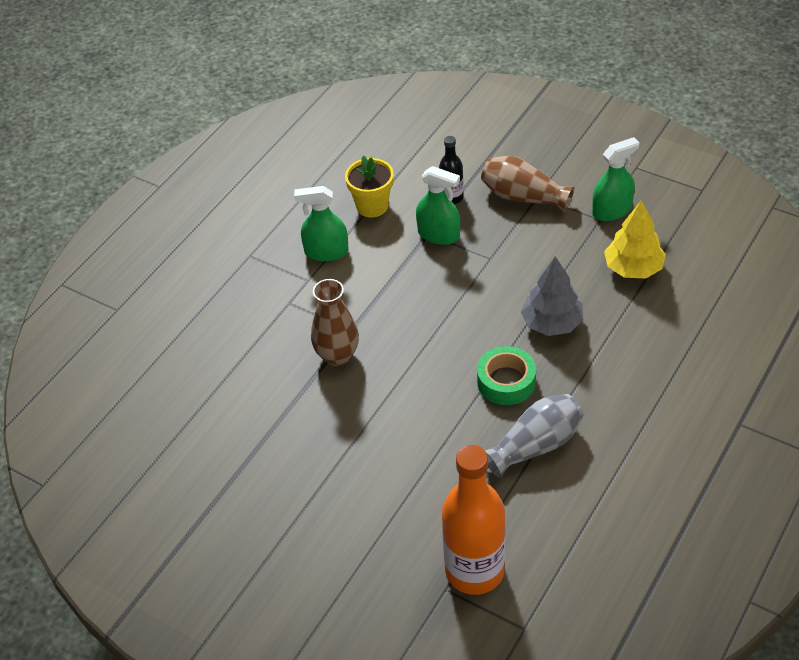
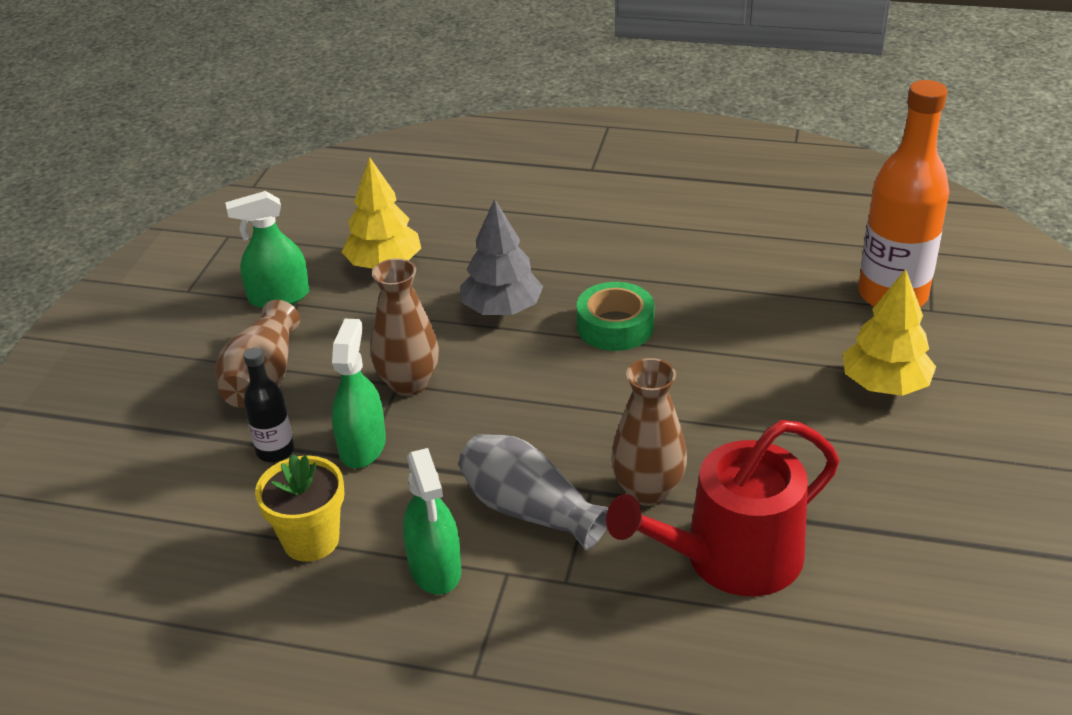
camera: 110 degrees left, 10 degrees down
(266, 378) = (730, 558): none -> red watering can
(374, 518) = (884, 385): none -> yellow tree
(489, 263) = (409, 383): none -> brown vase
(535, 446) = (698, 287): grey vase -> grey vase (529, 510)
(612, 210) = (279, 297): green spray bottle -> green spray bottle turned 60 degrees counterclockwise

